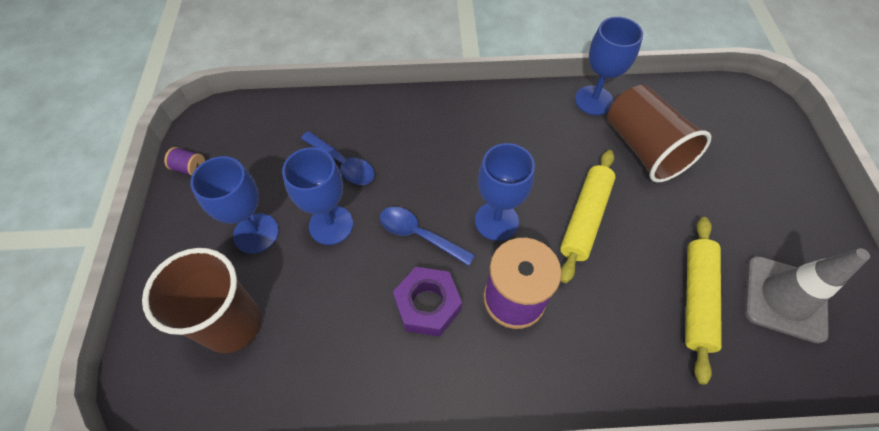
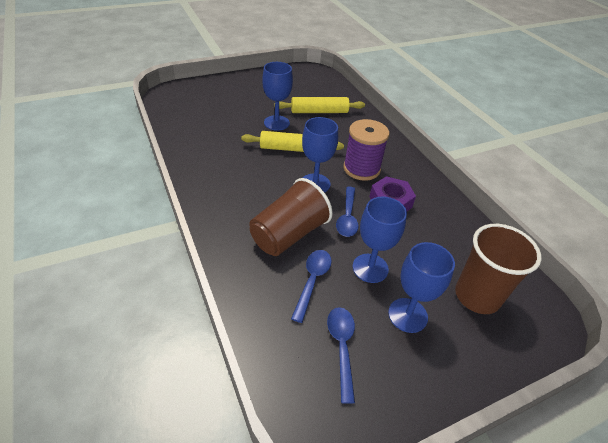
camera: 115 degrees left, 15 degrees down
(190, 168) = (383, 413): purple spool -> none
(261, 161) = (341, 347): none -> blue spoon
(593, 100) = (188, 154): blue goblet -> blue goblet (276, 123)
(643, 149) = (226, 131): brown cup -> brown cup (289, 234)
(785, 298) = (302, 89): grey traffic cone -> none

